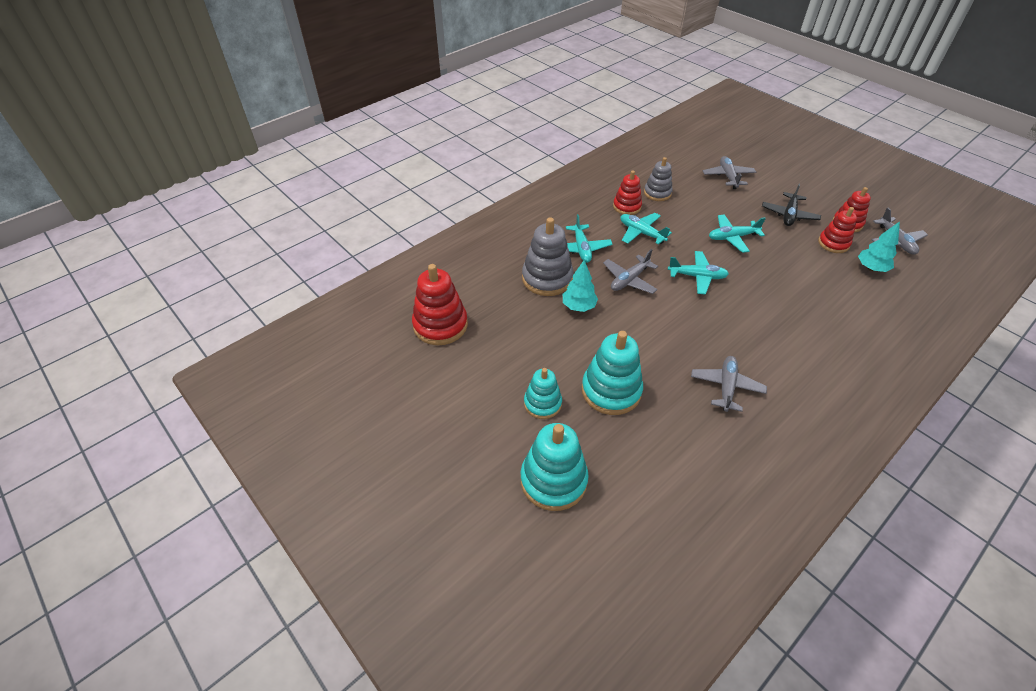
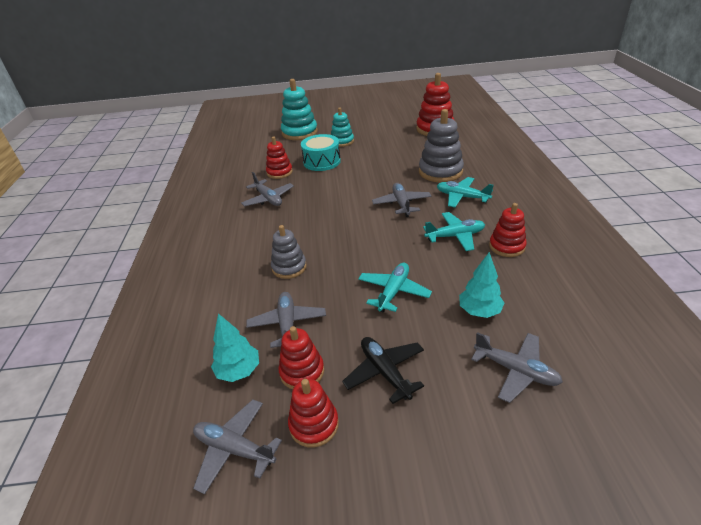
camera: 130 degrees right, 10 degrees down
(579, 306) = (398, 174): turquoise tree -> turquoise tree (479, 311)
(611, 391) = (322, 162): turquoise stacking toy -> turquoise drum
(657, 193) = (518, 280): grey stacking toy -> grey stacking toy (289, 267)
(672, 418) = (279, 172): none -> red stacking toy
(697, 276) = (368, 238): turquoise plane -> none
(819, 269) = (287, 324): none -> grey plane

